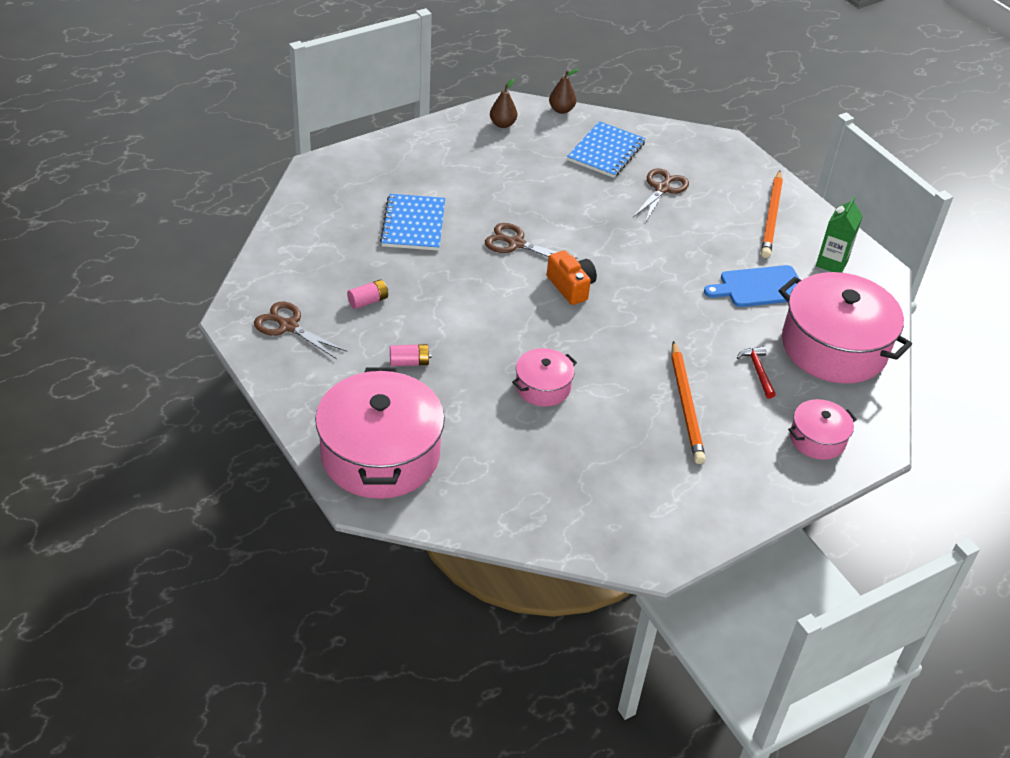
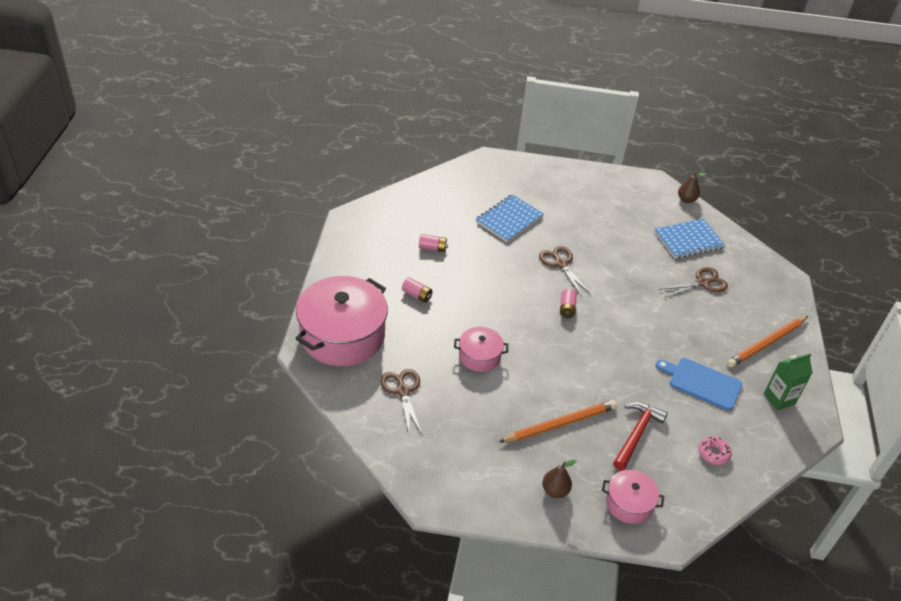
camera: 40 degrees right, 0 degrees up
(288, 326) = (373, 237): brown scissors -> brown scissors (402, 391)
(502, 124) = (635, 189): brown pear -> brown pear (555, 491)
(571, 287) = (567, 308): orange camera -> pink battery
(686, 405) = (560, 424): orange pencil -> orange pencil turned 150 degrees counterclockwise
(757, 371) = (636, 434): red hammer -> red hammer, size x1.57
(833, 347) = (713, 453): pink pot -> pink donut

